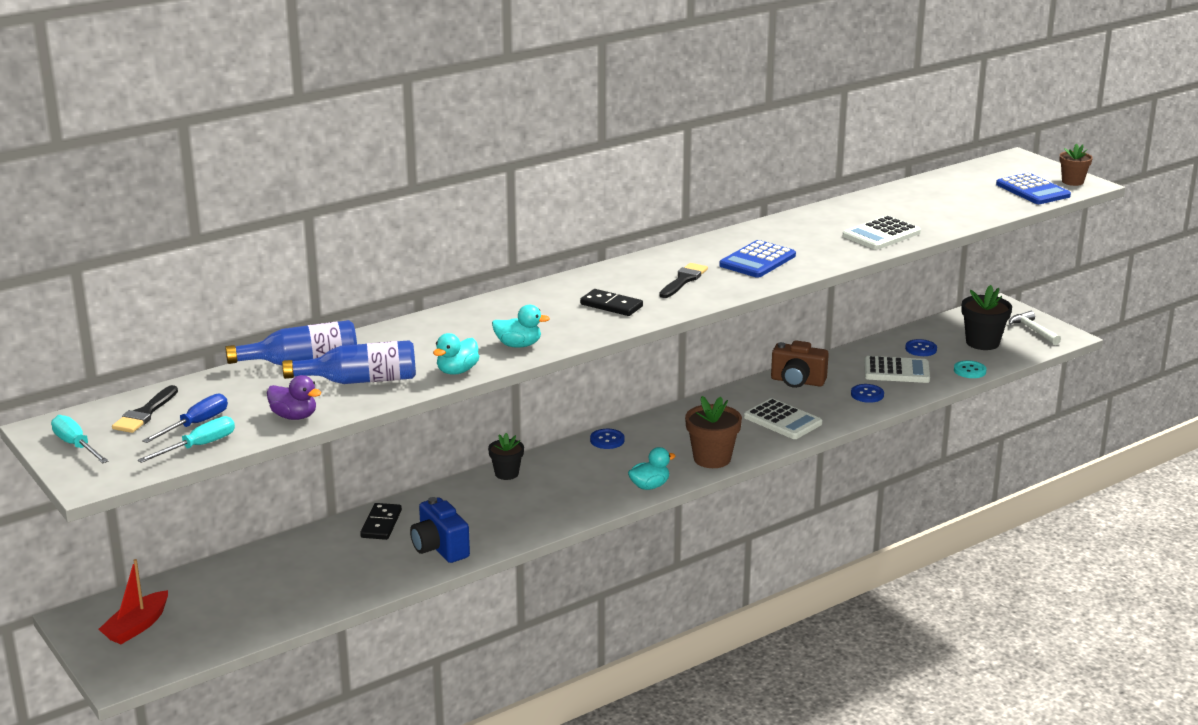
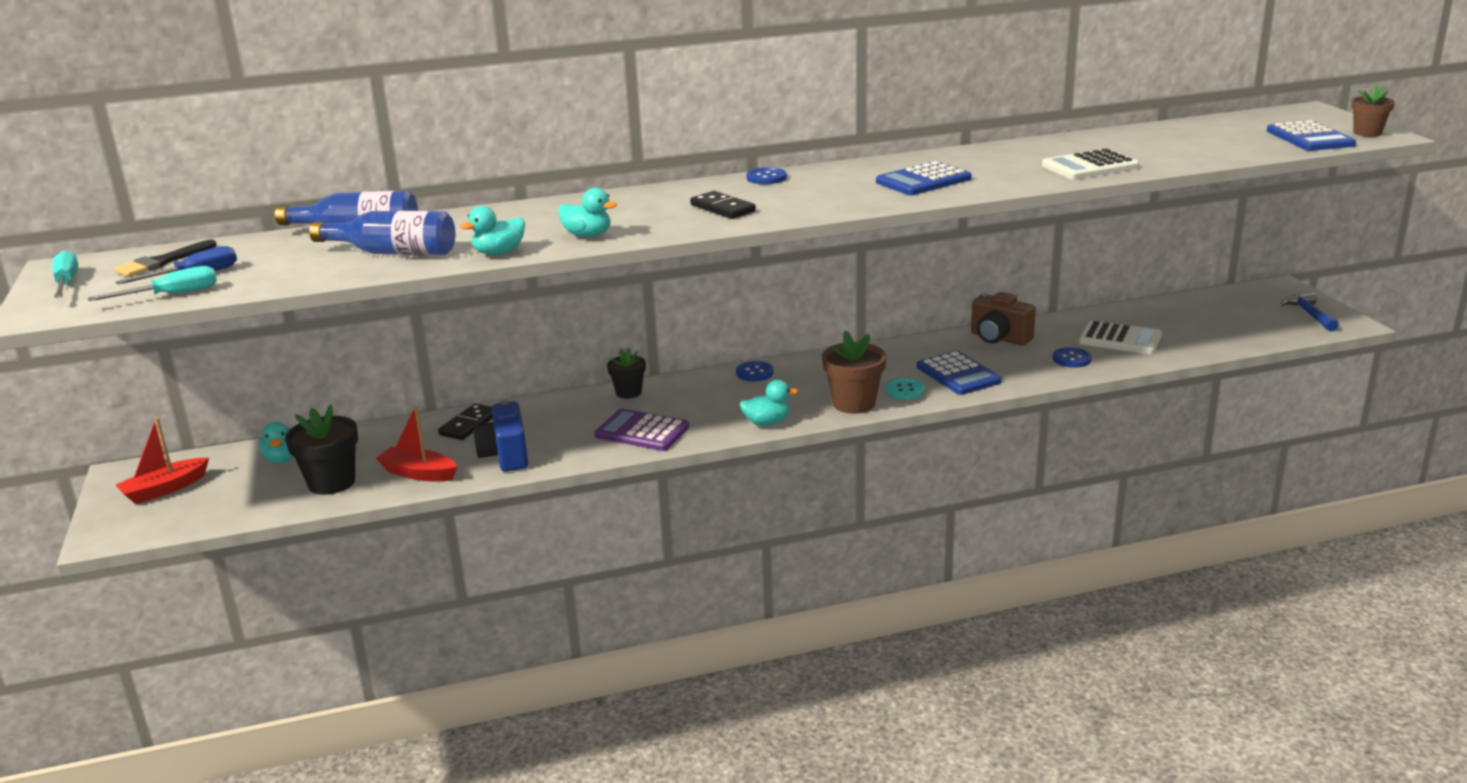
camera: 20 degrees right, 0 degrees up
(228, 581) = (283, 458): none -> turquoise duck
(294, 416) = (292, 278): purple duck -> none
(372, 576) = (419, 473): none -> red boat
(546, 509) = (642, 431): none -> purple calculator
(683, 280) = (823, 192): black brush -> none
(782, 420) = (958, 374): white calculator -> blue calculator
(921, 349) = (1161, 320): blue button -> blue button (766, 178)
(969, 371) = (1209, 347): turquoise button -> turquoise button (905, 390)
(982, 343) = (1240, 321): black flower pot -> black flower pot (331, 483)
(1032, 330) = (1309, 314): white hammer -> blue hammer

